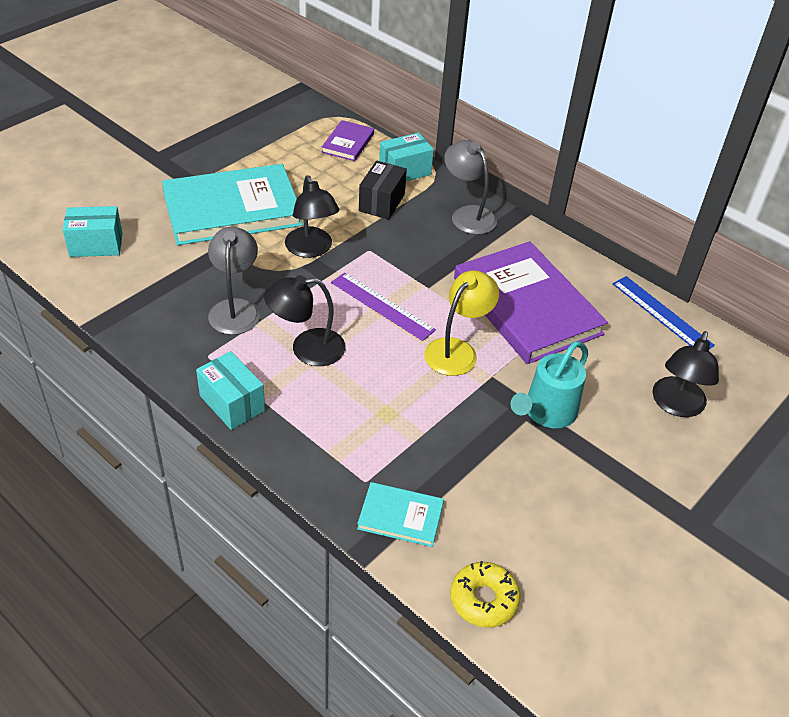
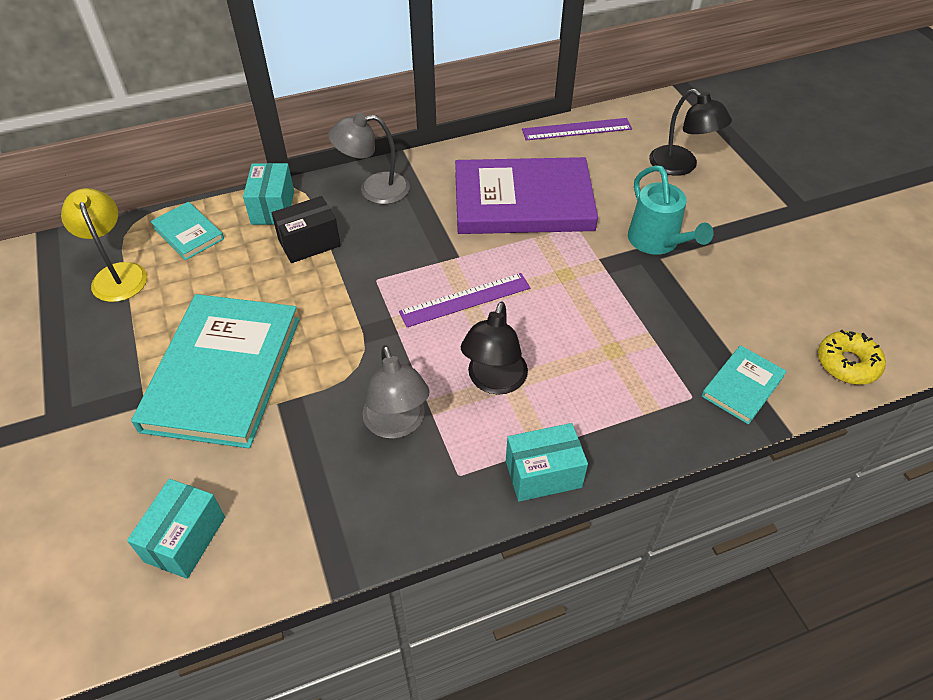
camera: 60 degrees left, 5 degrees up
(235, 308) = (397, 424): grey lamp -> grey lamp turned 135 degrees counterclockwise
(311, 249) = (343, 325): black lamp -> none
(348, 143) = (188, 233): purple book -> turquoise book
(381, 202) = (309, 243): black box -> black box turned 75 degrees counterclockwise
(457, 350) = (554, 269): yellow lamp -> yellow lamp (117, 274)
(662, 314) = (576, 129): blue ruler -> purple ruler

